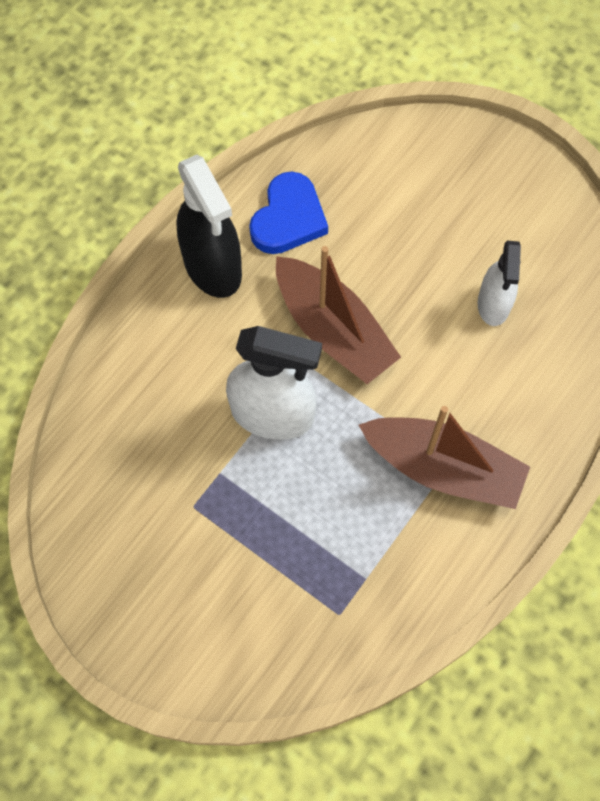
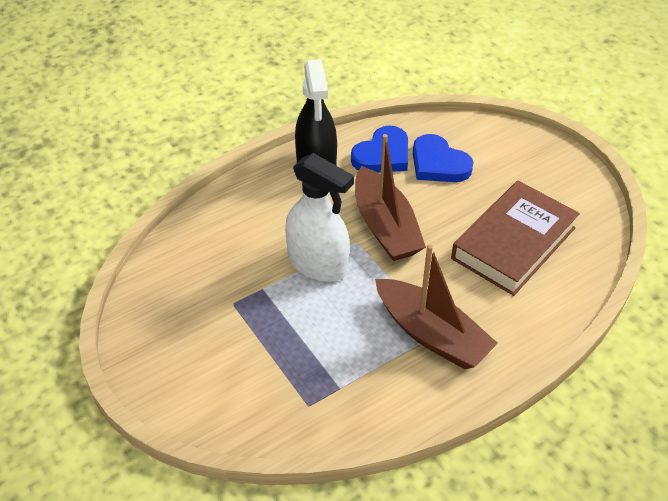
camera: 20 degrees right, 20 degrees down
(363, 210) = (438, 164): none -> blue heart
(493, 304) = (514, 243): white spray bottle -> brown book

